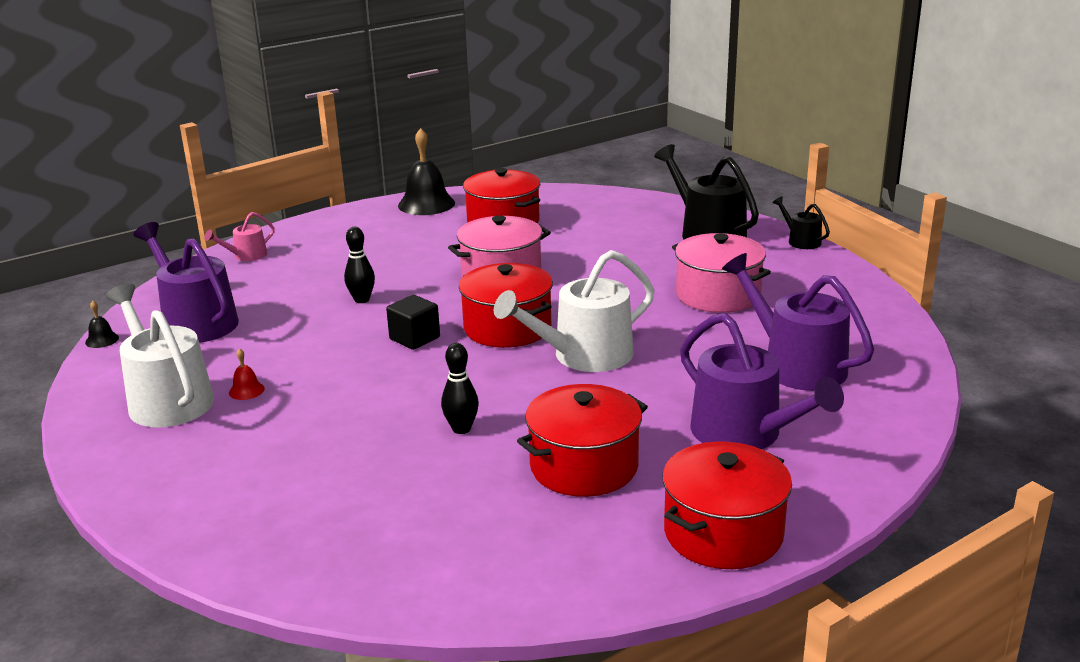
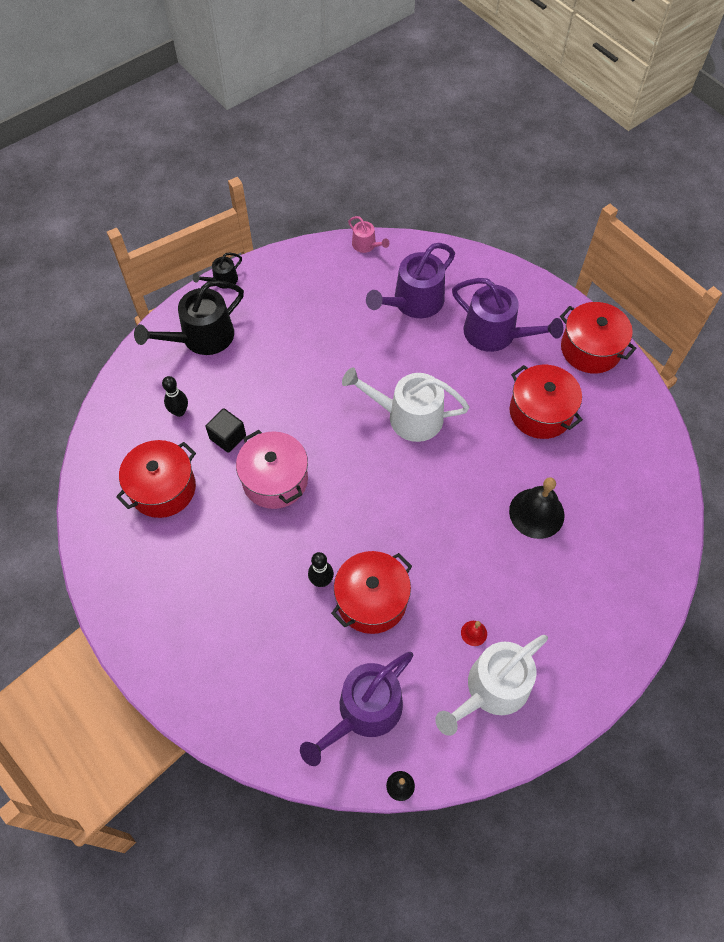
camera: 95 degrees left, 35 degrees up
(246, 256) = (224, 709): pink watering can -> pink watering can (366, 245)
(414, 338) = (387, 529): black cube -> black cube (227, 437)
(426, 204) = (108, 562): black bell -> black bell (536, 513)
(461, 429) = (508, 481): black bowling pin -> black bowling pin (179, 411)
(507, 328) = (369, 467): red pot -> red pot (371, 600)
(584, 355) = (408, 416): white watering can -> white watering can turned 135 degrees clockwise
(718, 295) = (315, 337): pink pot -> none
(744, 433) = (495, 334): purple watering can -> purple watering can turned 75 degrees clockwise

